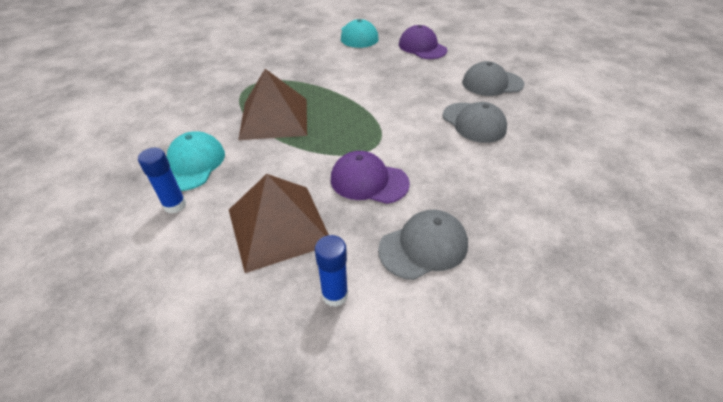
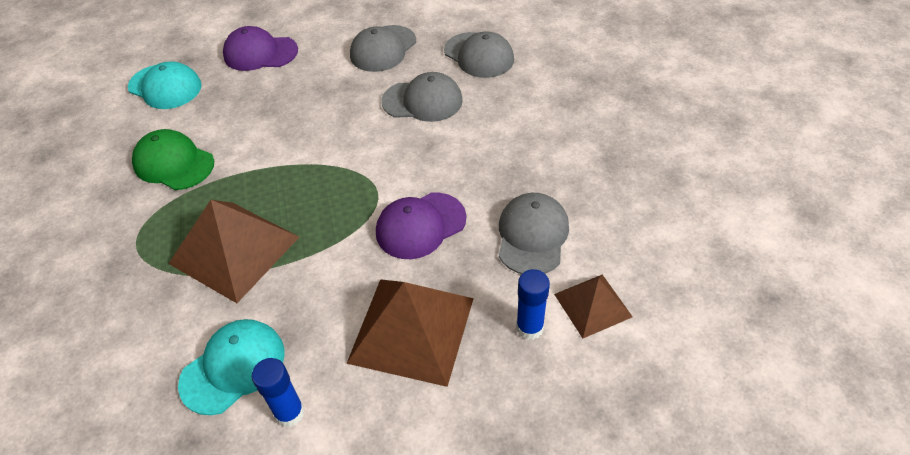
camera: 50 degrees left, 5 degrees up
(193, 164) = (233, 367): turquoise cap -> turquoise cap turned 90 degrees clockwise
(312, 66) = (174, 163): none -> green cap
(394, 328) = (592, 305): none -> brown pyramid
(552, 124) = (479, 55): none -> grey cap

